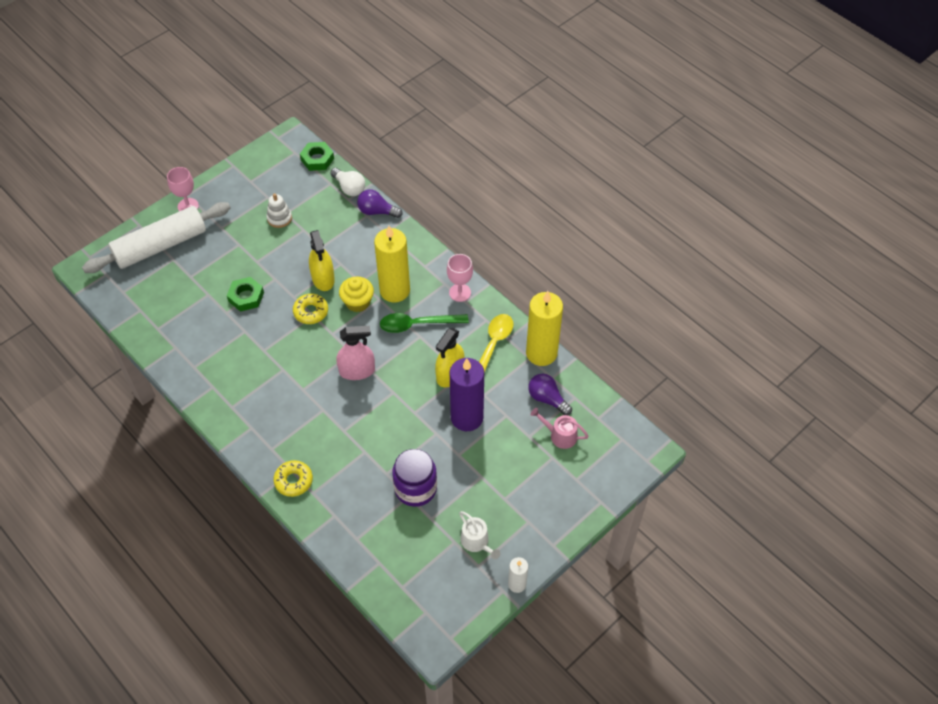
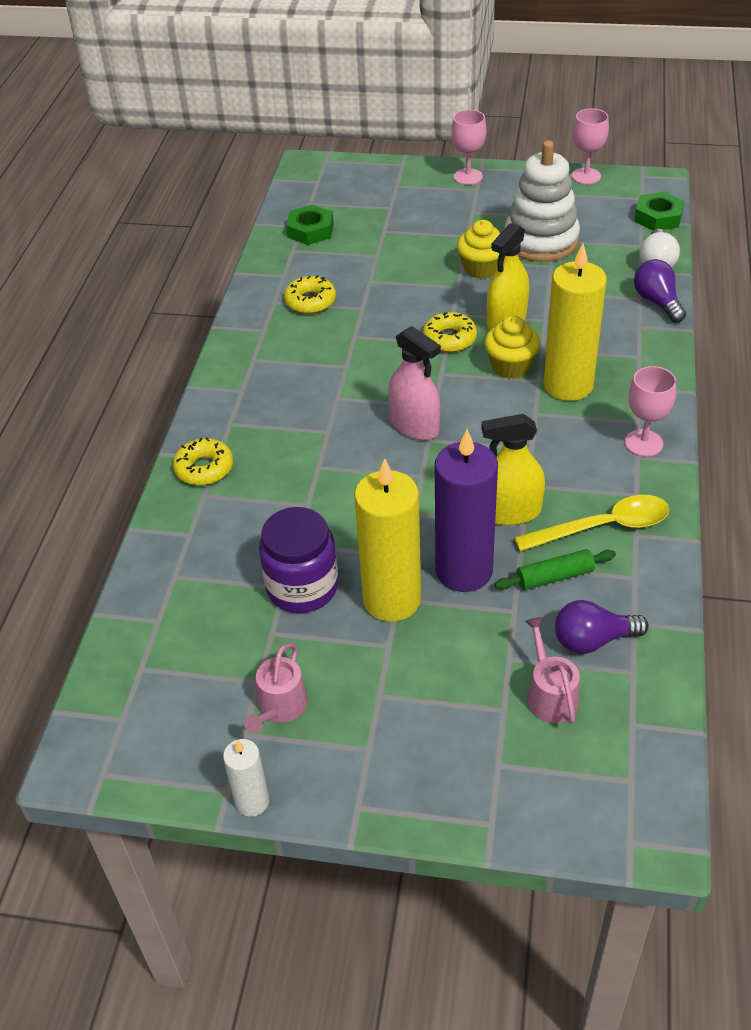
camera: 55 degrees right, 10 degrees down
(160, 245) = (396, 190): white rolling pin -> none
(212, 350) = (310, 301): none -> yellow donut
(246, 297) = (407, 281): green nut -> green nut (310, 230)
(250, 159) = (586, 176): none -> pink goblet
(272, 259) = (481, 268): none -> yellow cupcake
(279, 218) = (541, 241): white stacking toy -> white stacking toy, size x2.00
(417, 324) = (545, 435): green spoon -> none
(477, 542) = (280, 707): white watering can -> pink watering can
(502, 386) = (554, 577): none -> green rolling pin
(541, 353) = (658, 585): yellow candle -> yellow candle (391, 599)
(547, 399) = (593, 640): purple light bulb -> purple light bulb turned 105 degrees counterclockwise

